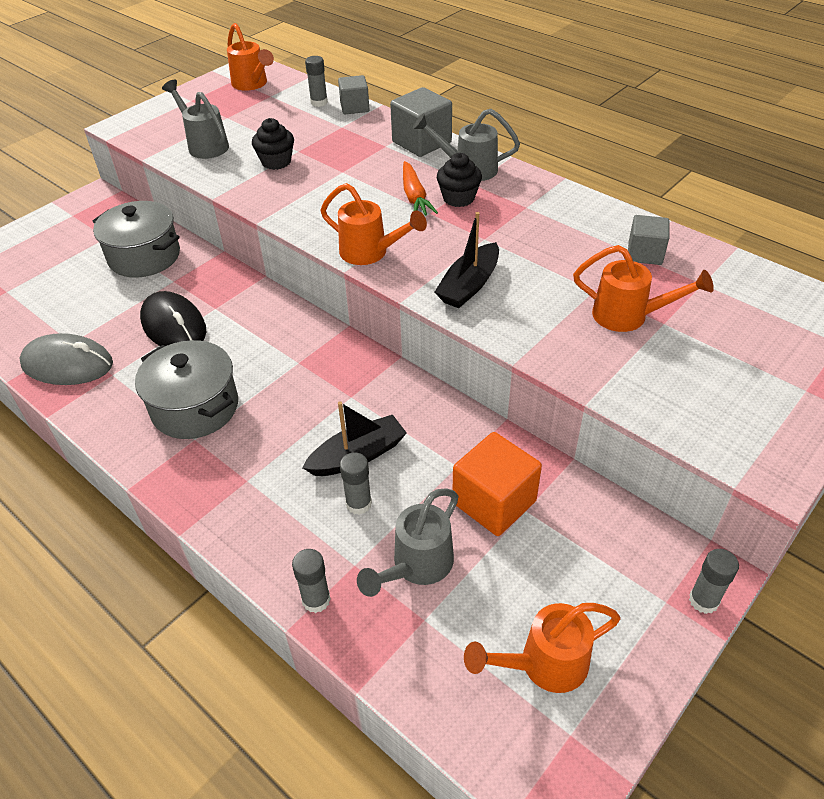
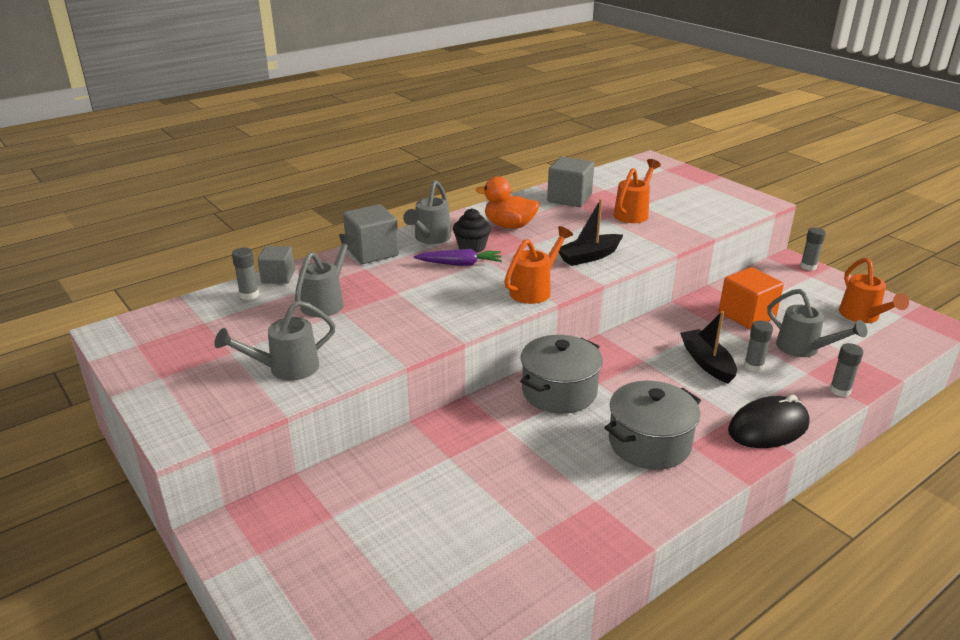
camera: 80 degrees left, 15 degrees down
(67, 364) = (573, 537): grey mouse -> none
(144, 256) = (392, 480): grey pot -> grey pot (559, 391)
(174, 326) = (528, 456): black mouse -> black mouse (768, 427)
(252, 84) = (163, 333): orange watering can -> none
(276, 162) = (356, 325): black cupcake -> none
(315, 139) = (327, 302): none -> grey watering can
(414, 197) = (460, 264): orange carrot -> purple carrot
(469, 285) = (589, 256): black boat -> black boat turned 105 degrees clockwise
(529, 216) = (509, 226): none -> orange duck
(645, 254) = (569, 198): grey cube -> grey cube, size x1.55

